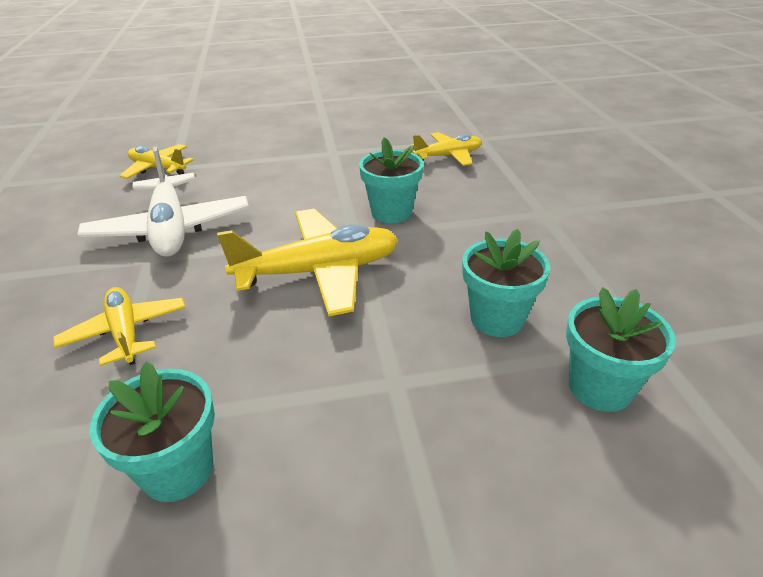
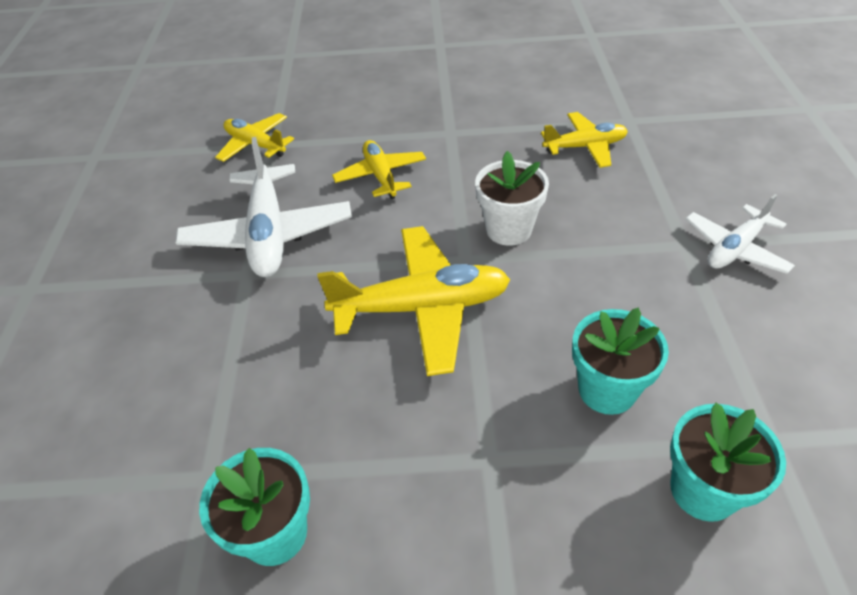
camera: 10 degrees right, 10 degrees up
(126, 332) = (225, 368): yellow plane -> yellow plane (381, 176)
(391, 212) = (508, 229): turquoise flower pot -> white flower pot
(585, 213) = (735, 248): none -> white plane

